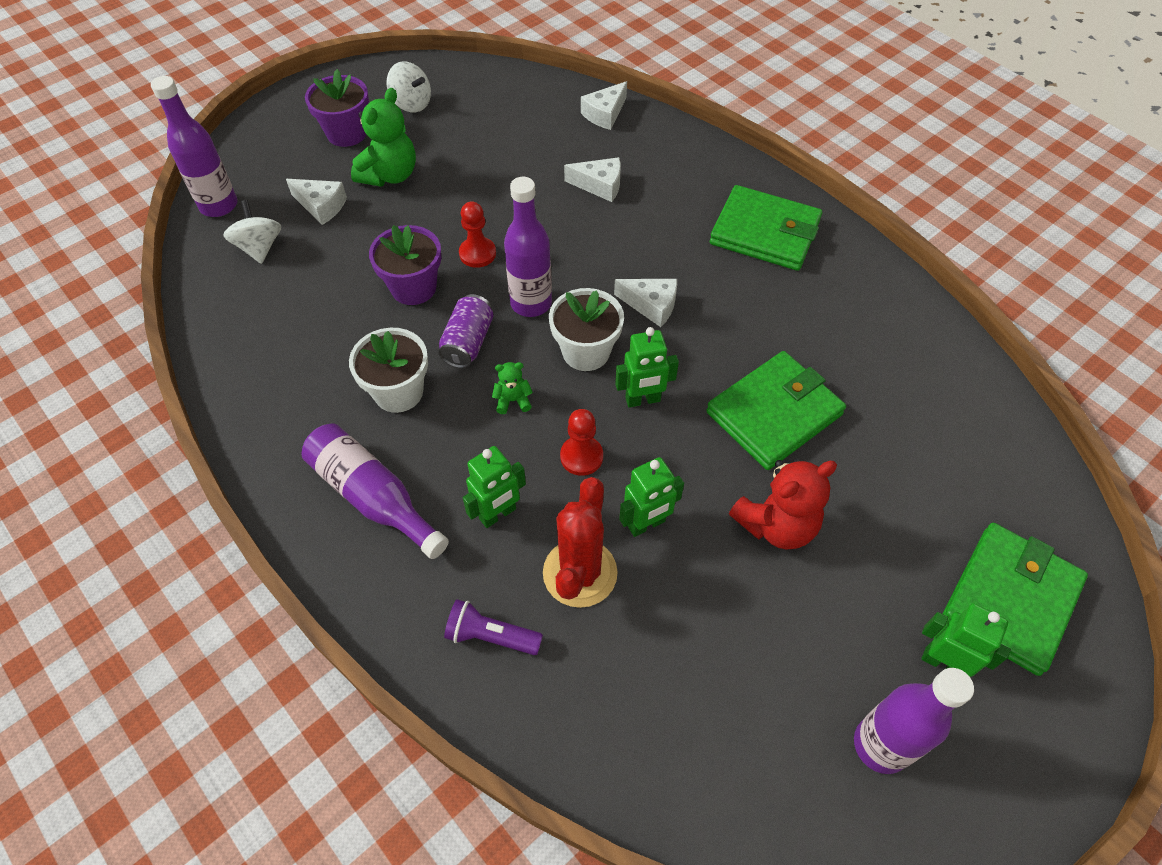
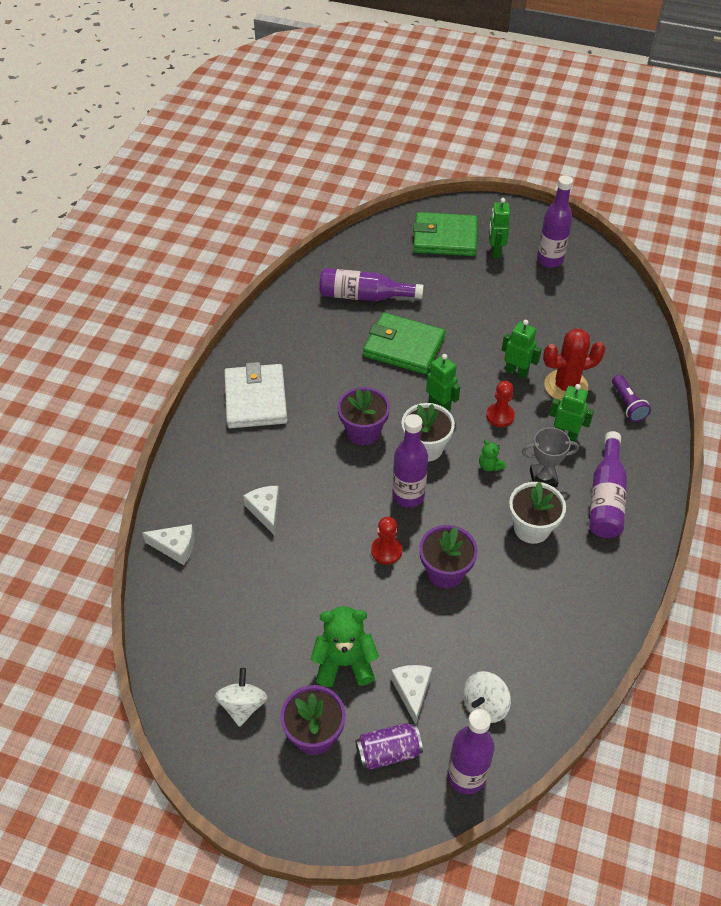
camera: 120 degrees left, 5 degrees down
(453, 446) = (543, 478): none -> grey trophy
(468, 342) = (466, 513): purple can -> purple can (388, 752)
(651, 305) = (363, 431): white cheese -> purple flower pot
(765, 232) = (255, 399): green wallet -> white wallet
(776, 525) = (473, 323): red teddy bear -> none
(904, 417) = (364, 296): none -> purple bottle

